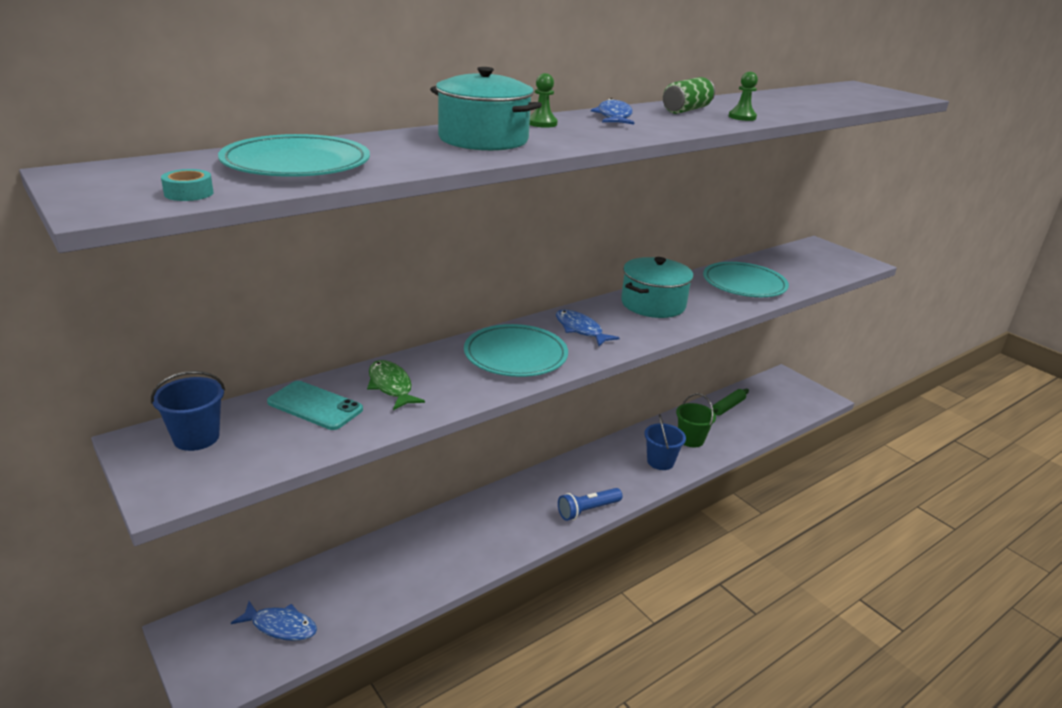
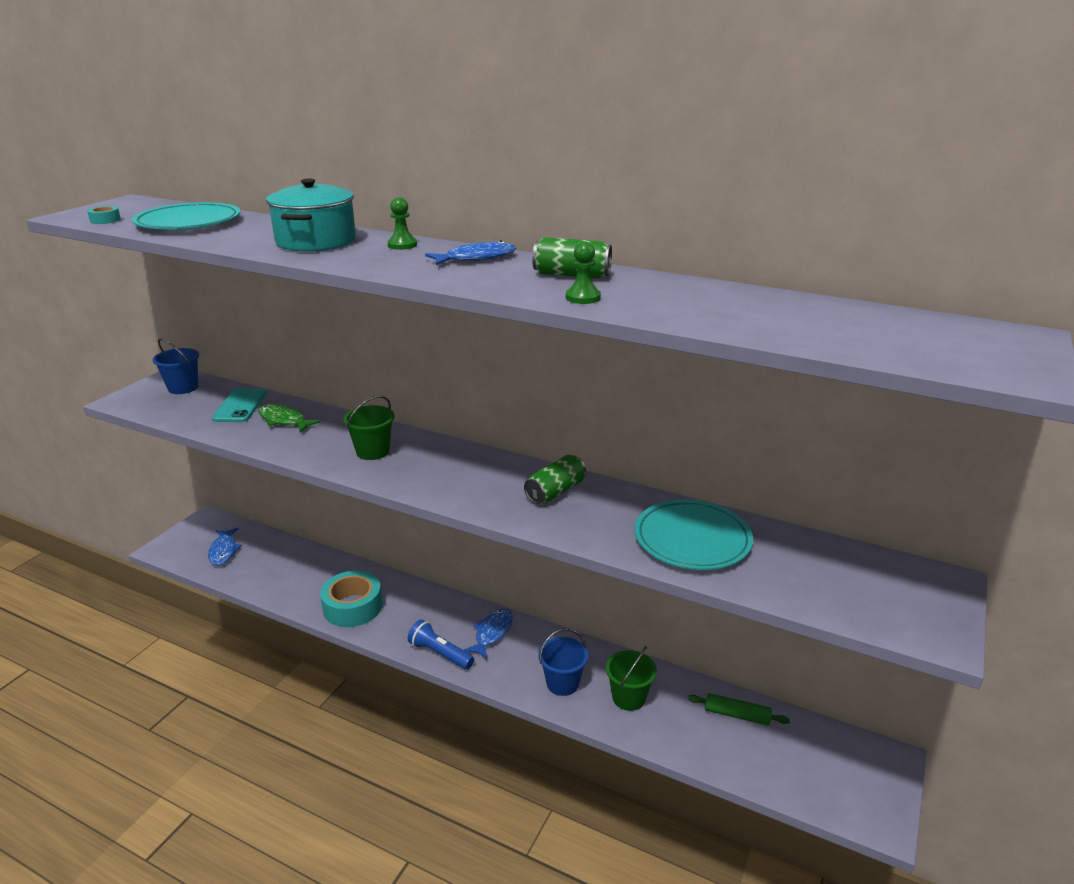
camera: 65 degrees right, 0 degrees up
(391, 386) = (284, 420): green fish -> green fish turned 90 degrees counterclockwise
(481, 545) = (352, 607): none -> turquoise tape
(515, 355) = (372, 451): turquoise plate -> green bucket
(580, 330) = (452, 467): blue fish -> blue fish (492, 633)
(653, 304) = (555, 492): turquoise pot -> green can

